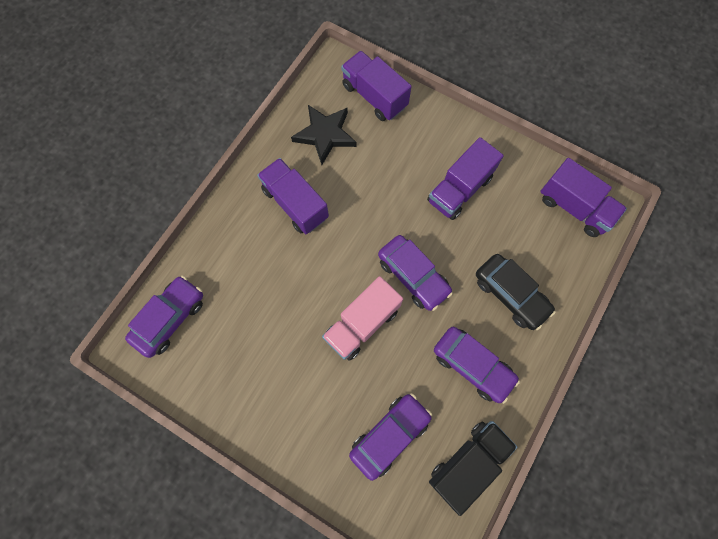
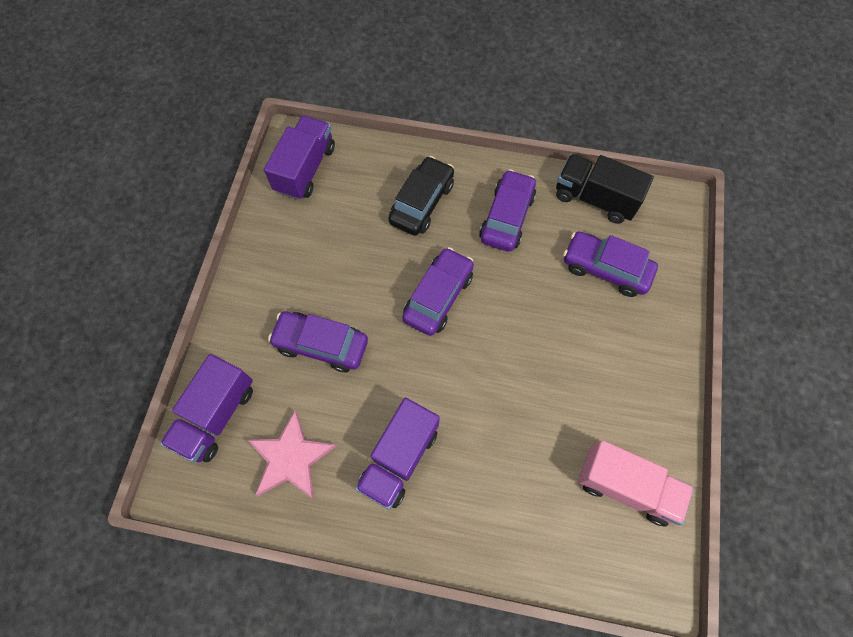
camera: 110 degrees left, 5 degrees down
(170, 318) = (602, 552): purple car -> purple car (321, 345)
(325, 135) = (291, 458): black star -> pink star
(362, 323) = (511, 330): pink truck -> pink truck (626, 486)
(459, 189) = (319, 280): purple truck -> none

